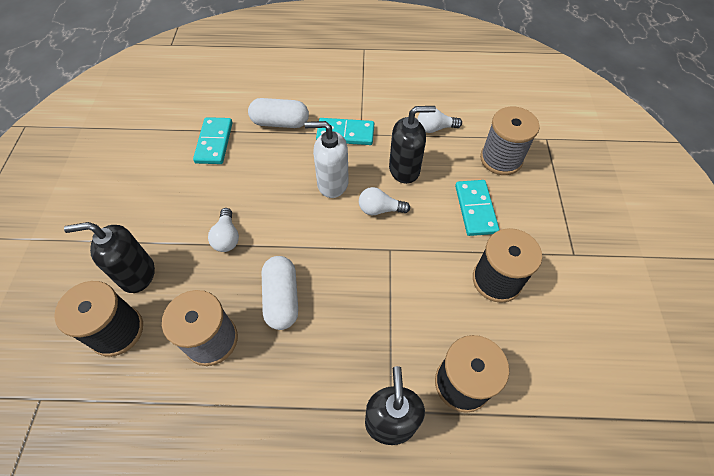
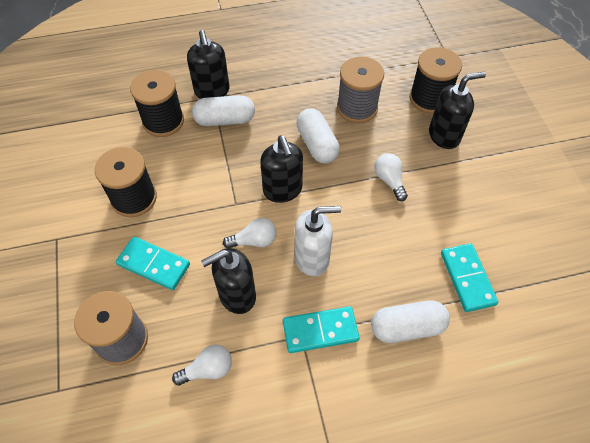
camera: 165 degrees right, 0 degrees up
(338, 252) = (282, 190): none -> black soap dispenser
(381, 364) = (225, 120): none -> white capsule
(475, 209) = (154, 264): turquoise domino -> turquoise domino turned 45 degrees counterclockwise

